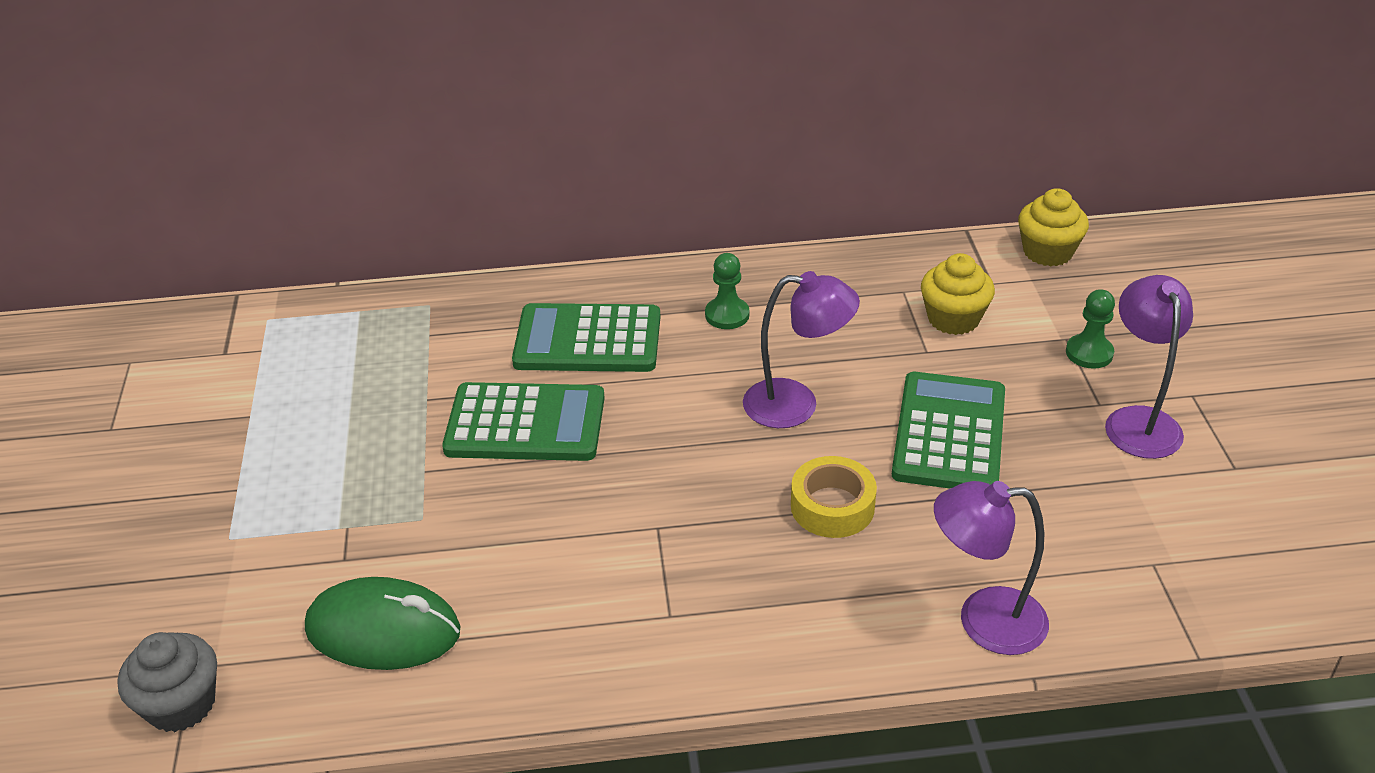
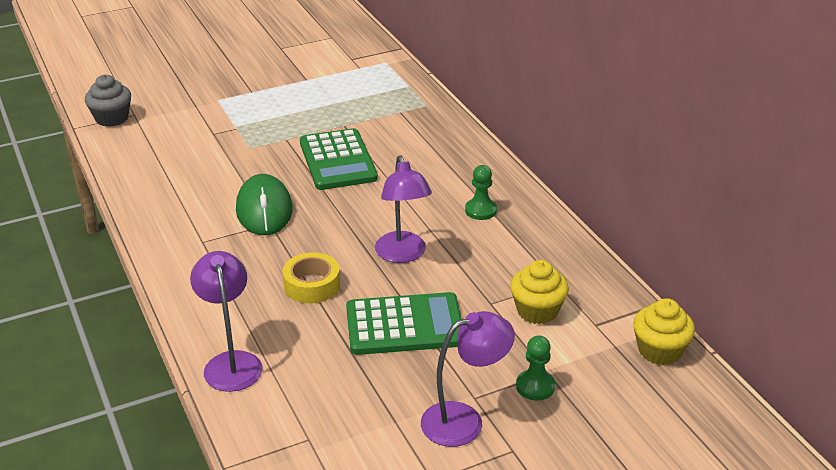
camera: 70 degrees right, 5 degrees down
(383, 630) = (168, 157): green mouse -> green mouse (264, 210)
(588, 340) = (424, 164): green calculator -> none

